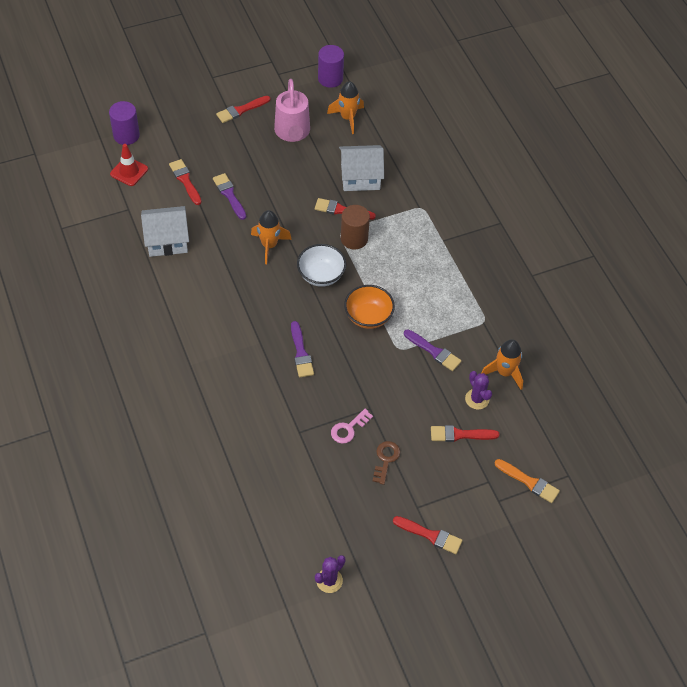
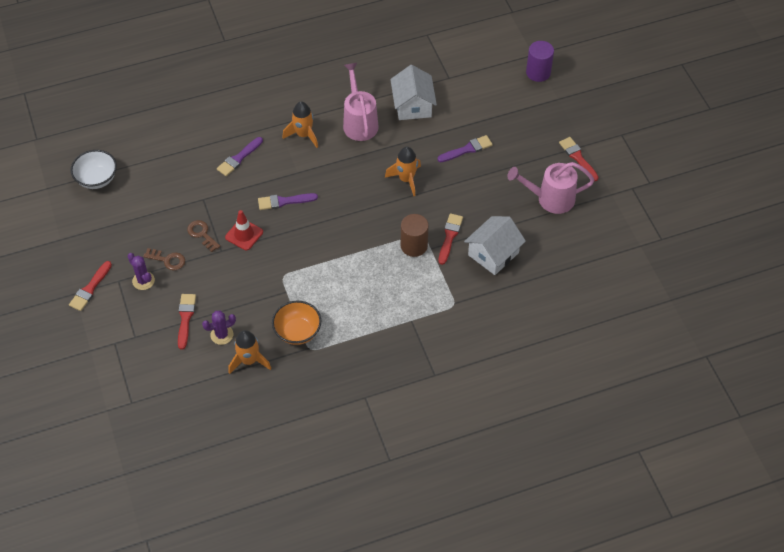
camera: 95 degrees right, 0 degrees up
(129, 171) = (493, 76): red traffic cone -> red traffic cone (244, 234)
(185, 180) = (484, 116): red brush -> none
(189, 288) = (359, 122): none -> pink watering can
(321, 275) = (370, 218): white bowl -> white bowl (97, 179)
(329, 580) = (63, 216): purple cactus -> purple cactus (143, 281)
(330, 78) = (630, 232): purple cylinder -> none
(347, 118) = (574, 246): orange rocket -> orange rocket (303, 135)
(348, 429) = (202, 234): pink key -> brown key
(360, 177) = (493, 254): white house -> white house turned 45 degrees clockwise
(368, 317) = (320, 253): orange bowl -> orange bowl (297, 332)
(434, 351) = (277, 304): purple brush -> purple brush (239, 158)
(529, 482) = (129, 369): orange brush -> none

